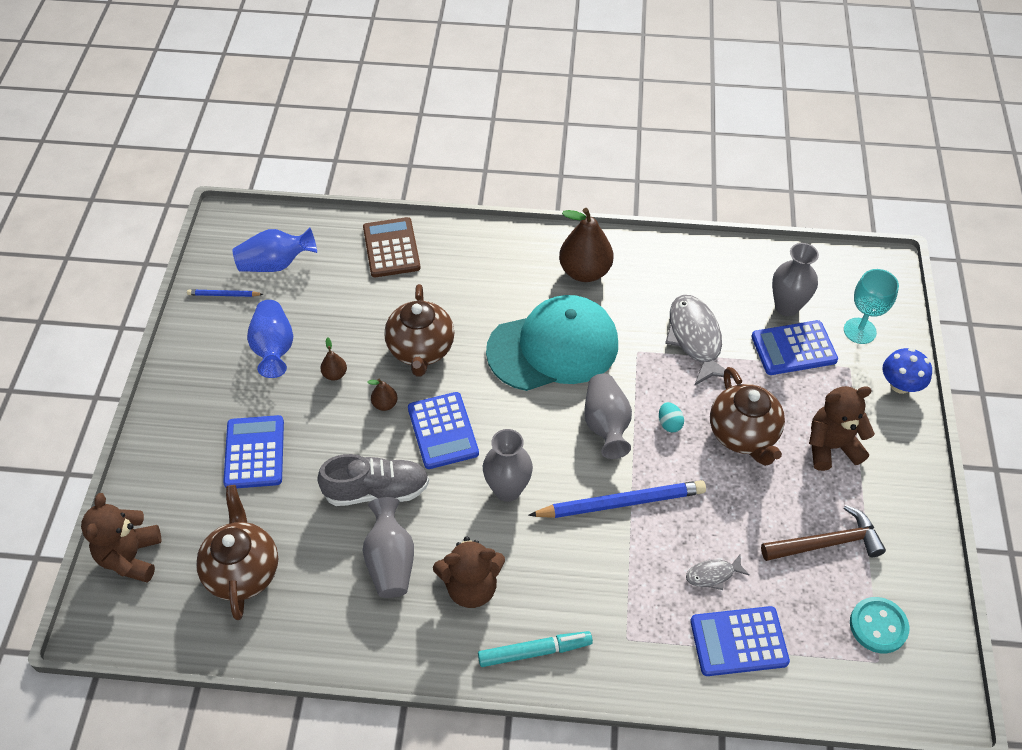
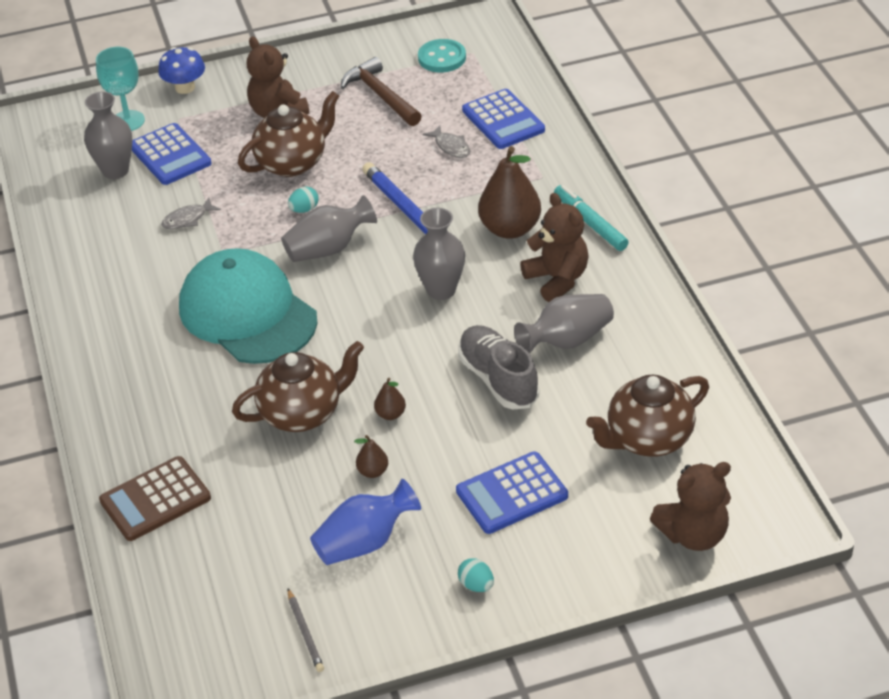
camera: 110 degrees left, 10 degrees down
(191, 399) = (476, 585): none -> turquoise egg
(224, 295) = (305, 632): blue pencil -> grey pencil
(276, 264) = (230, 603): blue vase -> none
(442, 431) = (399, 358): blue calculator -> none
(585, 271) = (126, 322): brown pear -> brown pear (510, 229)
(695, 339) = (187, 219): grey fish -> grey fish, size x0.50

